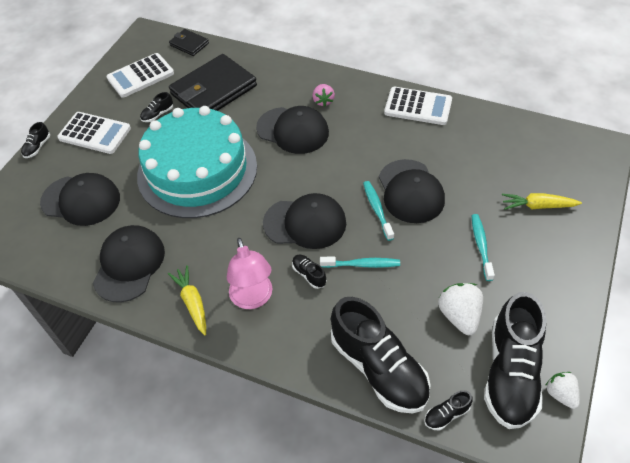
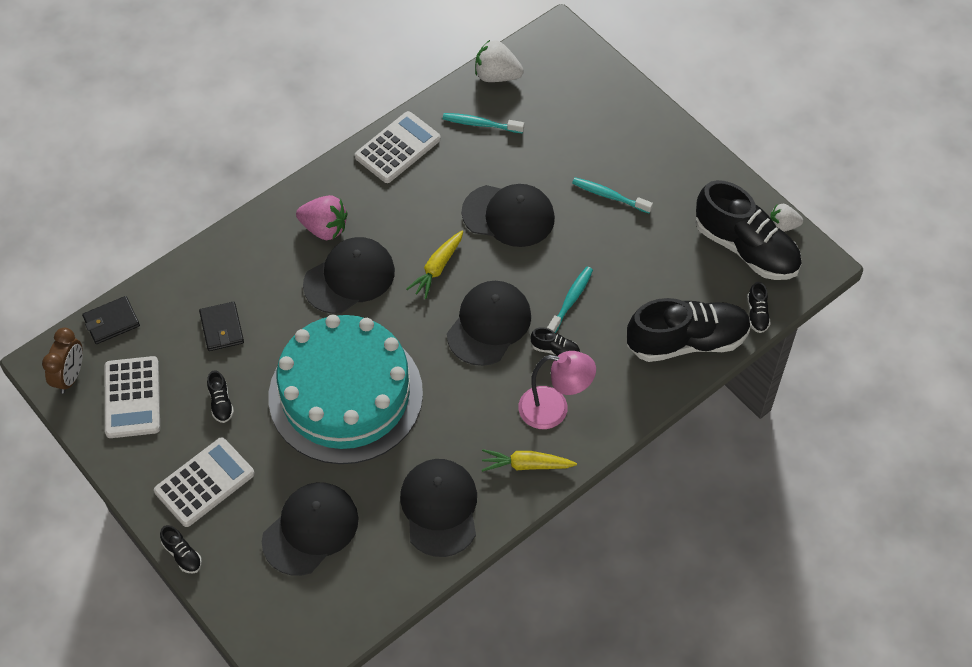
camera: 65 degrees left, 5 degrees up
(129, 264) = (440, 508): black cap -> black cap turned 45 degrees clockwise
(142, 46) = (70, 376): none -> brown clock
(213, 90) = (222, 328): black wallet -> black wallet, size x0.49
(309, 275) = (555, 350): black shoe -> black shoe turned 150 degrees counterclockwise
(323, 101) = (324, 228): pink strawberry -> pink strawberry, size x1.55
(377, 209) = (512, 255): turquoise toothbrush -> turquoise toothbrush (480, 124)
(459, 316) = (671, 254): white strawberry -> white strawberry (496, 76)
(537, 206) = (593, 127): yellow carrot -> yellow carrot (437, 268)

